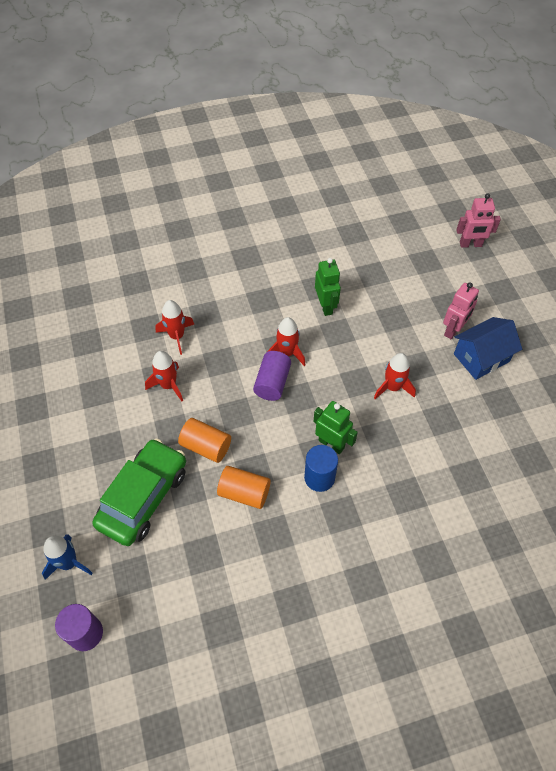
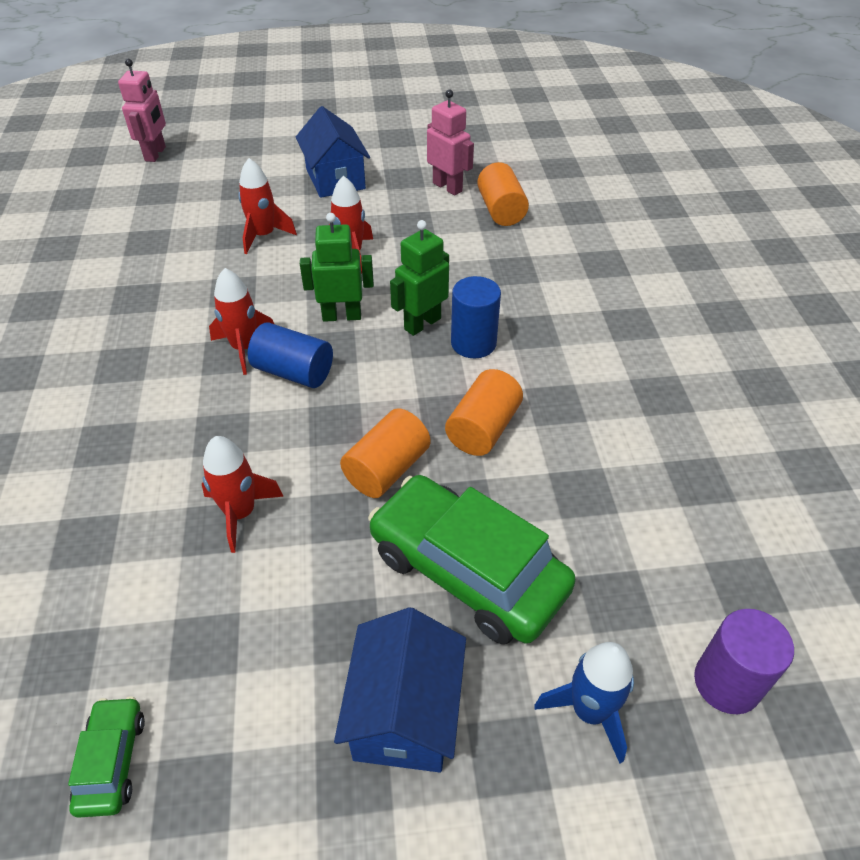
camera: 80 degrees left, 10 degrees down
(44, 376) = (112, 761): none -> green car
(66, 480) = (404, 713): none -> blue house
(176, 336) = (134, 491): red rocket -> red rocket (263, 236)
(272, 383) = (293, 372): purple cylinder -> blue cylinder
(325, 306) = (178, 295): green robot -> green robot (342, 316)
(453, 330) = (283, 191): pink robot -> pink robot (447, 187)
(480, 478) = (501, 210): none -> orange cylinder

